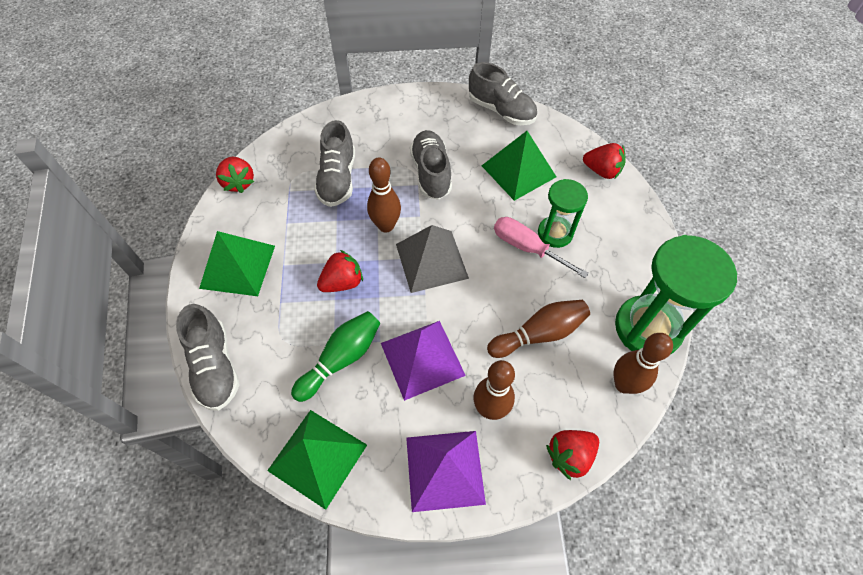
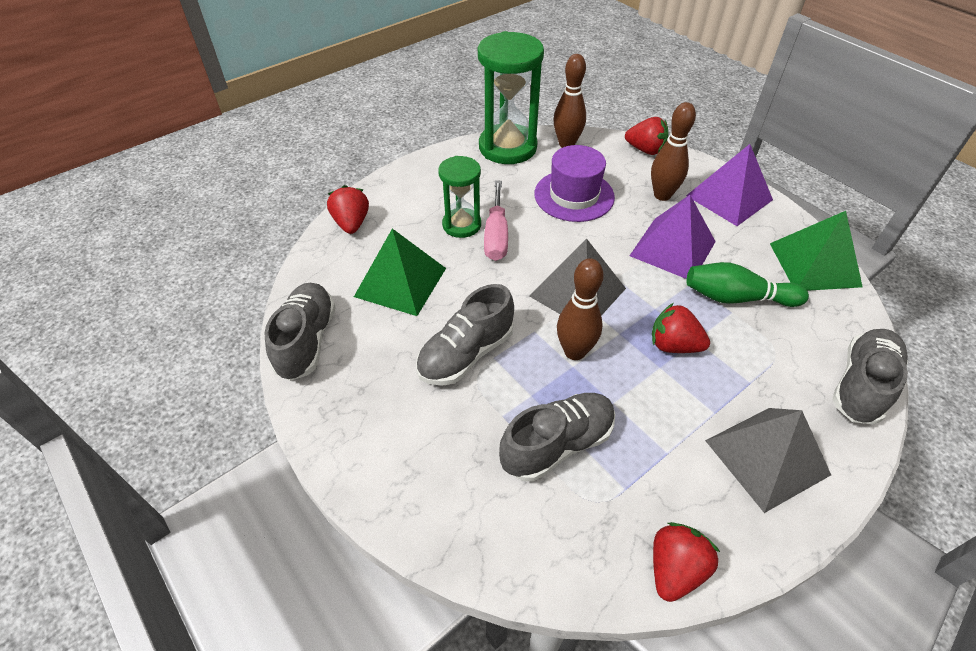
camera: 125 degrees left, 10 degrees down
(237, 266) = (767, 457): green pyramid -> grey pyramid
(539, 334) = (574, 195): brown bowling pin -> purple hat

